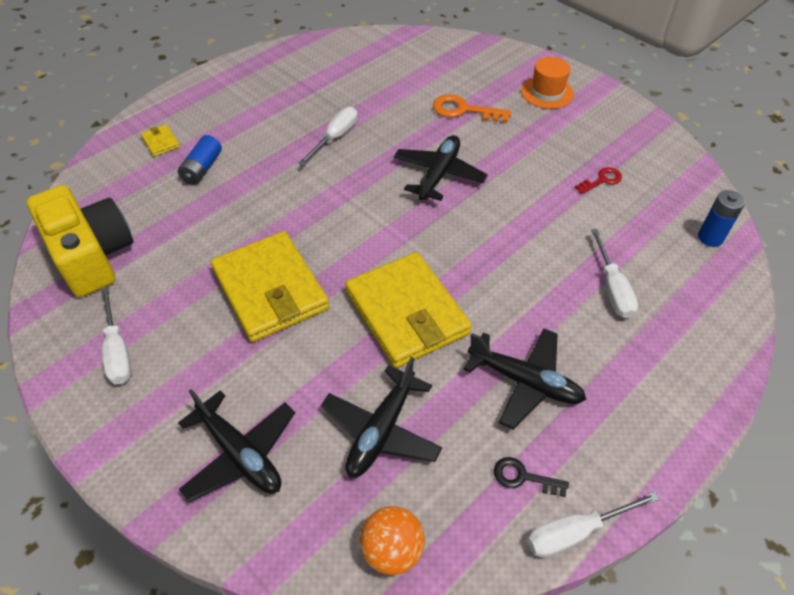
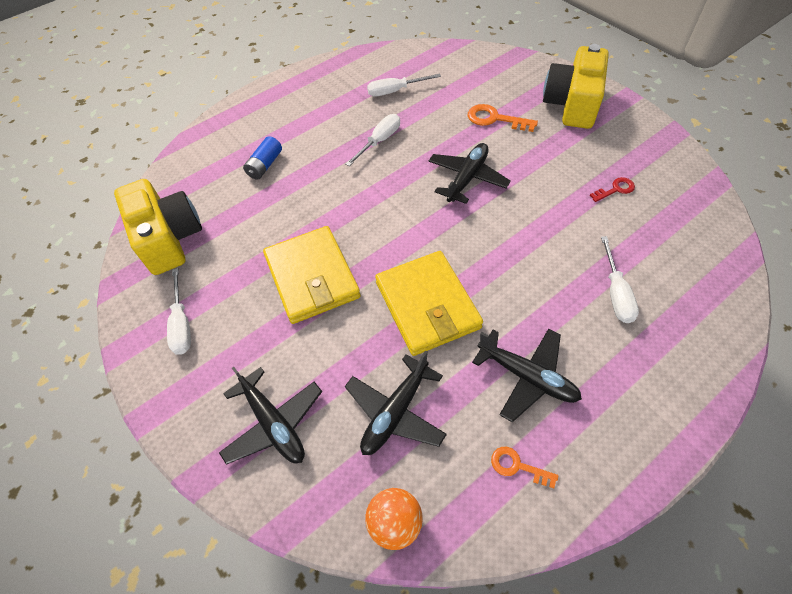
camera: 10 degrees right, 5 degrees up
(161, 142) = (233, 141): yellow wallet -> none
(523, 477) = (517, 466): black key -> orange key
(547, 92) = (572, 104): orange hat -> yellow camera
(576, 532) = (561, 522): white screwdriver -> white screwdriver (395, 91)
(710, 238) = (713, 249): blue battery -> none

